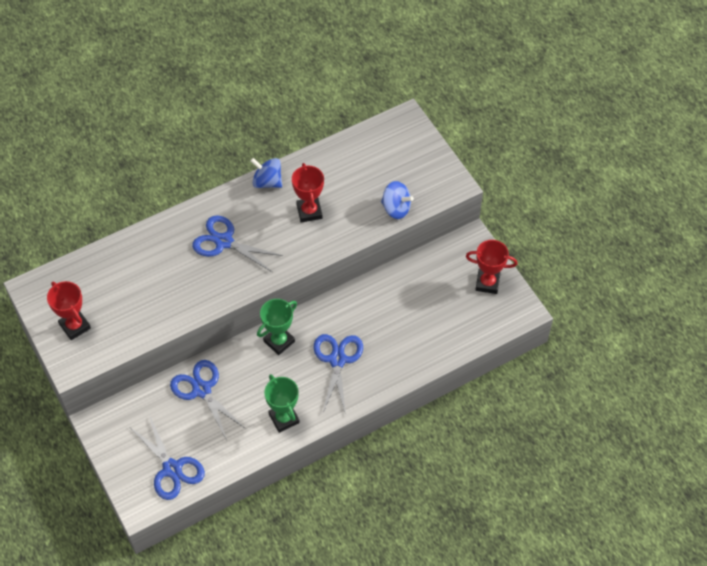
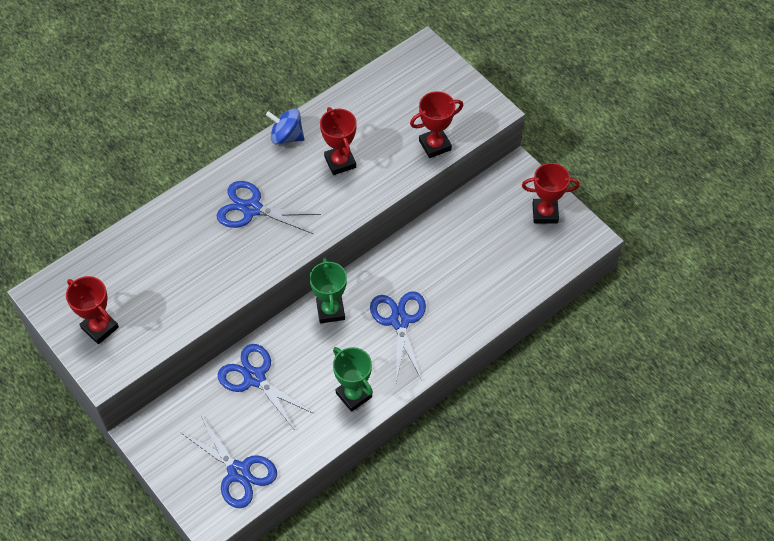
camera: 10 degrees left, 0 degrees up
(279, 341) = (330, 311): green trophy -> green trophy turned 45 degrees counterclockwise
(396, 208) = (435, 145): blue spinning top -> red trophy

